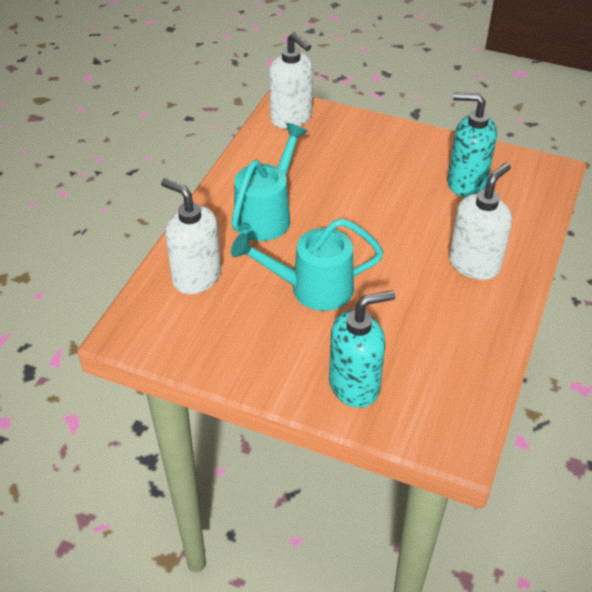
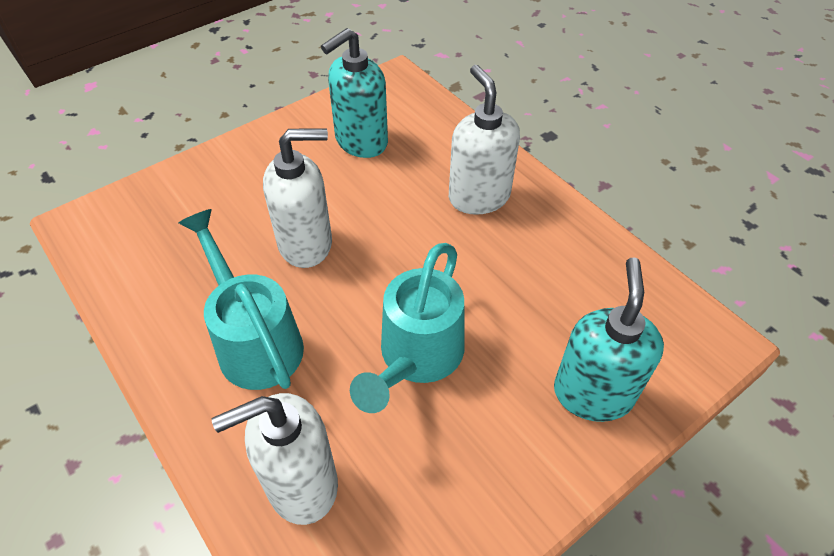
camera: 60 degrees left, 5 degrees up
(291, 118) = (110, 228): white soap dispenser -> white soap dispenser (306, 244)

